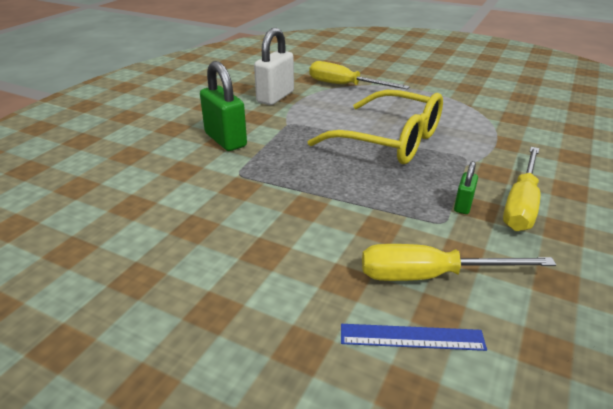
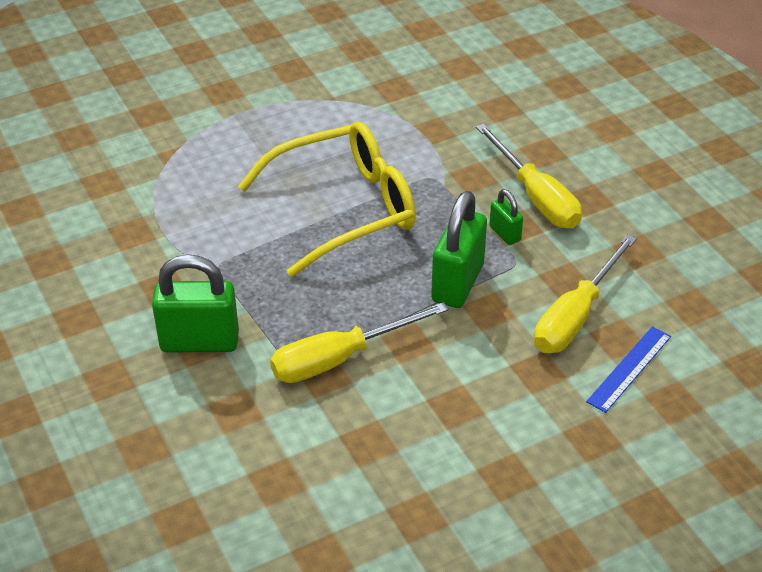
camera: 55 degrees left, 10 degrees up
(275, 97) = (126, 242): white padlock -> none
(345, 85) = (166, 162): yellow screwdriver -> yellow screwdriver (340, 358)
(386, 205) = (457, 283): none -> green padlock

